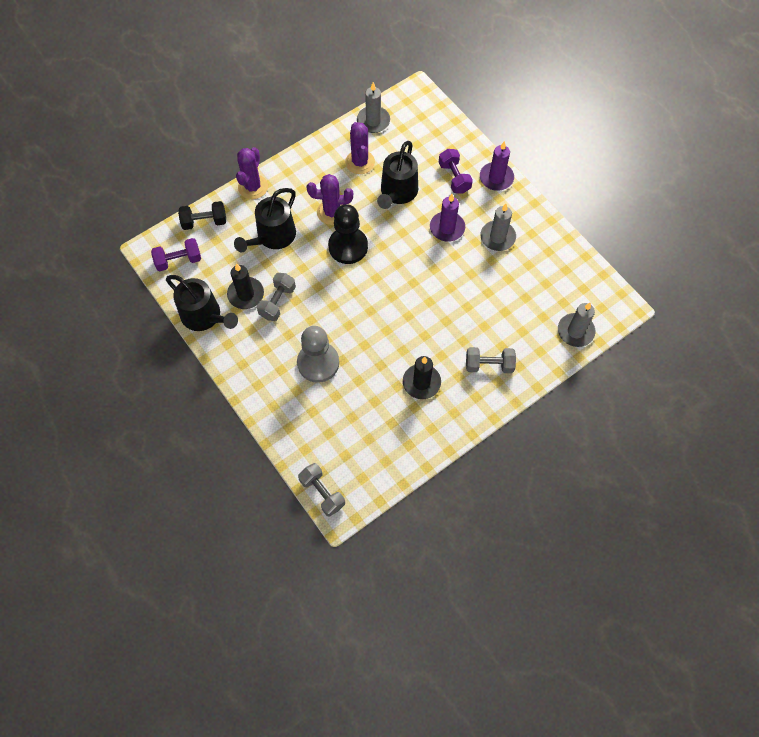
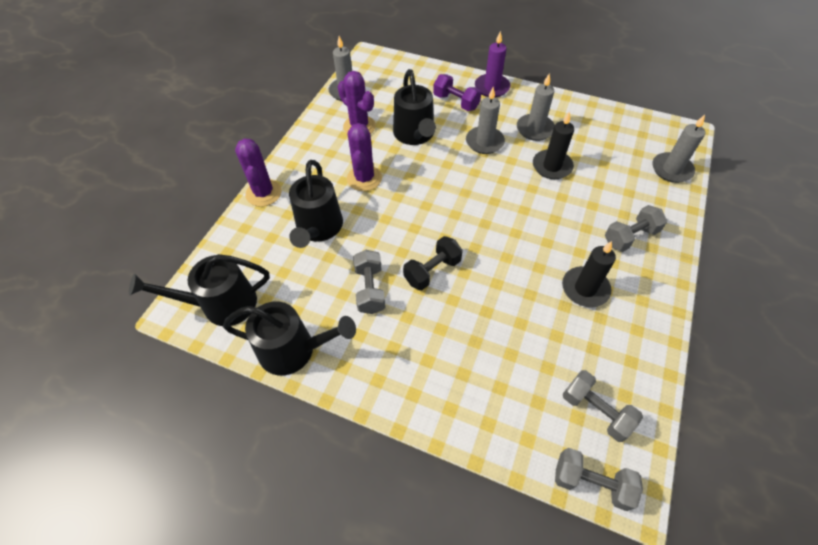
camera: 30 degrees left, 10 degrees down
(178, 260) = (222, 304): purple dumbbell -> black watering can
(204, 222) = (229, 250): black dumbbell -> black dumbbell (432, 271)
(246, 294) = (328, 300): black candle -> black candle (552, 166)
(318, 363) = (463, 329): grey pawn -> none
(332, 212) = (364, 178): purple cactus -> purple cactus turned 60 degrees counterclockwise
(348, 246) = (404, 200): black pawn -> none
(359, 458) = (595, 411): none -> grey dumbbell
(447, 228) = (484, 142): purple candle -> grey candle

